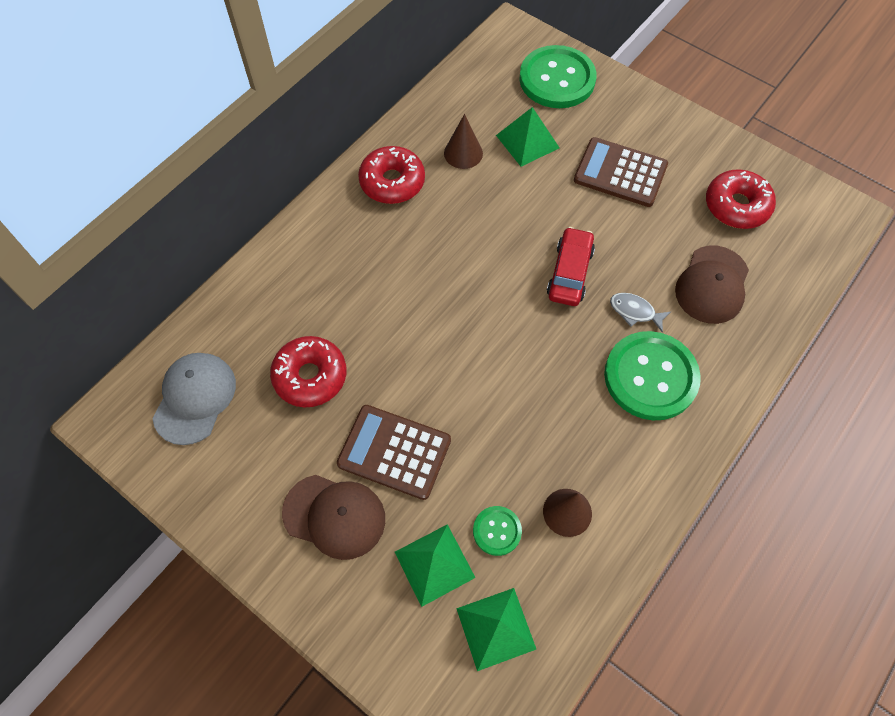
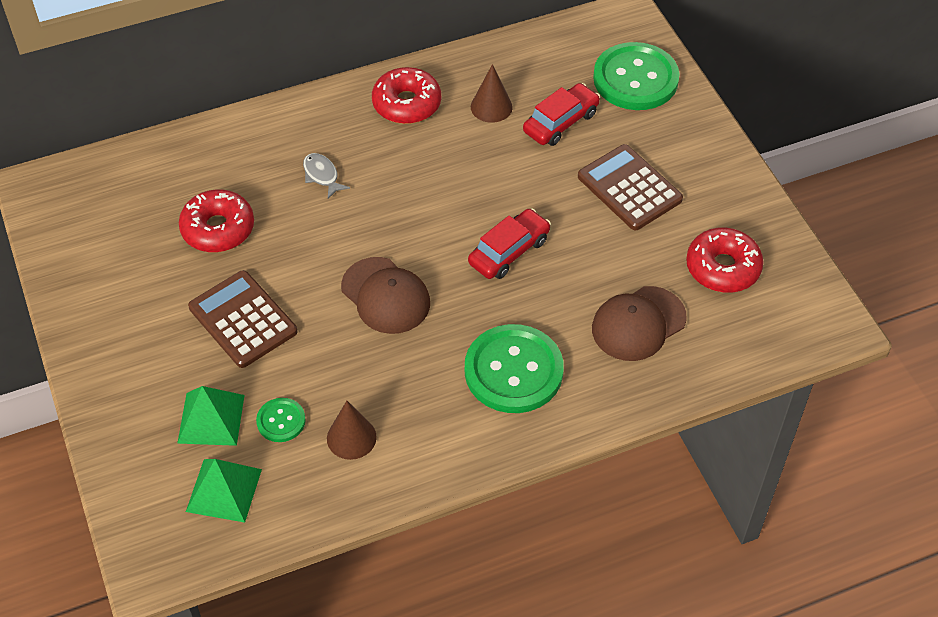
camera: 30 degrees right, 10 degrees down
(195, 398) = (114, 202): grey cap -> none
(334, 516) = (159, 343): brown cap -> brown cap (385, 296)
(527, 141) = (561, 122): green pyramid -> red car
(635, 311) = (544, 311): grey fish -> grey fish (322, 175)

